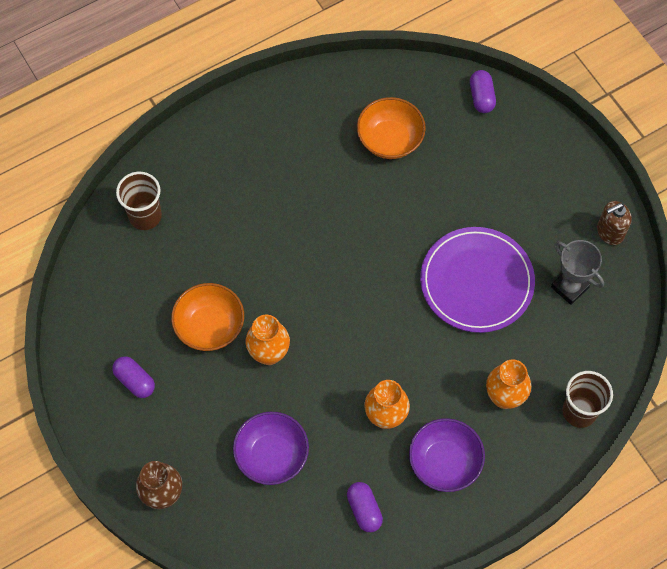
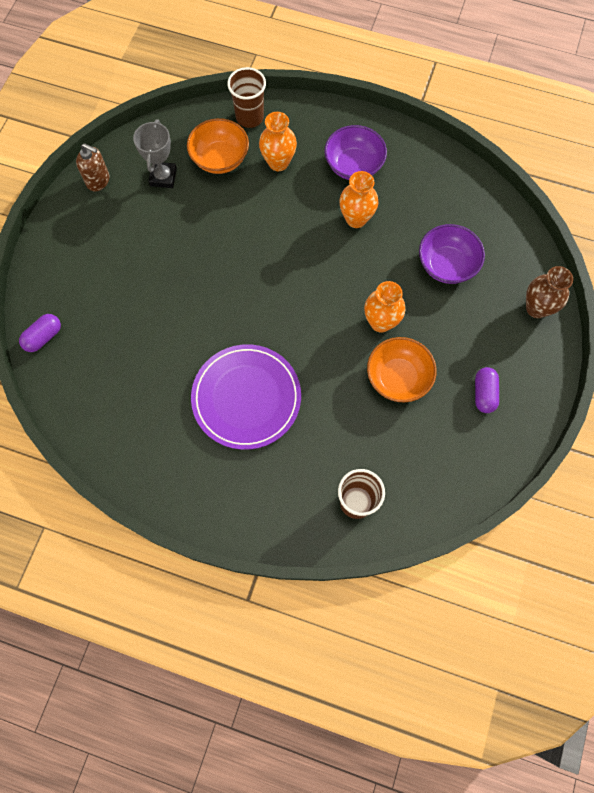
camera: 130 degrees left, 5 degrees up
(364, 510) = (427, 187): purple capsule -> none
(390, 139) = (136, 374): orange bowl -> orange bowl (220, 159)
(476, 282) = (208, 234): purple plate -> purple plate (246, 398)

